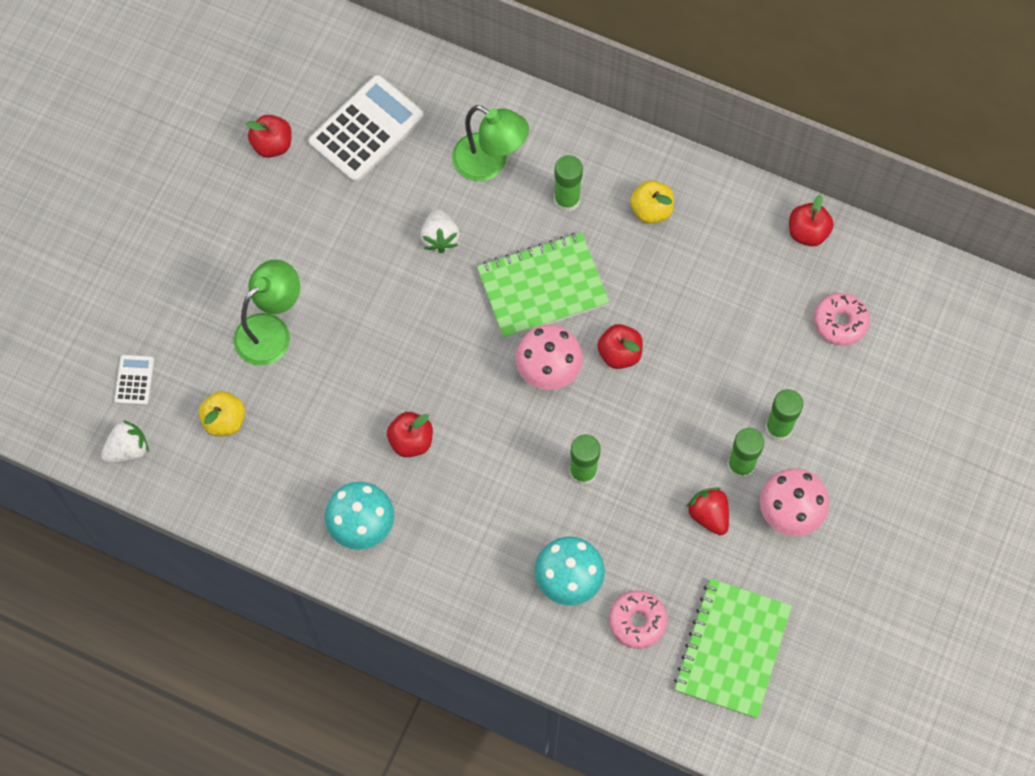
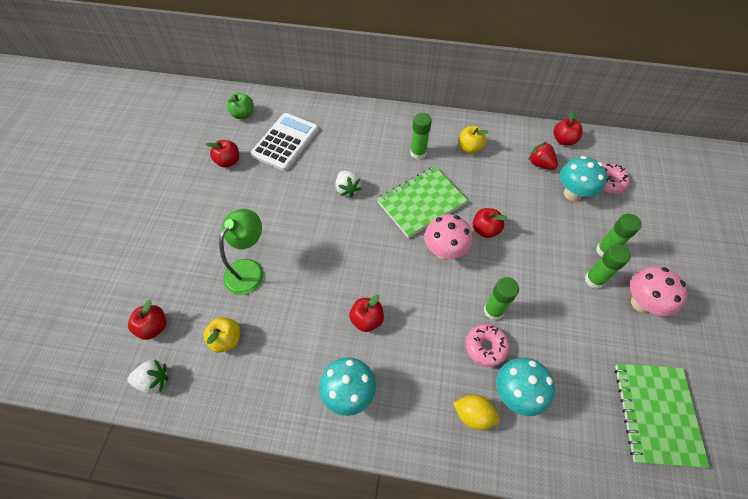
camera: 15 degrees left, 10 degrees down
(128, 450) = (154, 380): white strawberry -> white strawberry turned 45 degrees clockwise
(134, 380) = (153, 327): white calculator -> red apple
(311, 59) = (243, 114): none -> green apple
(489, 163) = (365, 144): green lamp -> none
(506, 591) = (473, 415): none -> yellow lemon
(637, 621) = (579, 412): pink donut -> pink donut (485, 347)
(709, 515) = (590, 318): red strawberry -> red strawberry (540, 164)
(775, 328) = (572, 194): none -> turquoise mushroom

